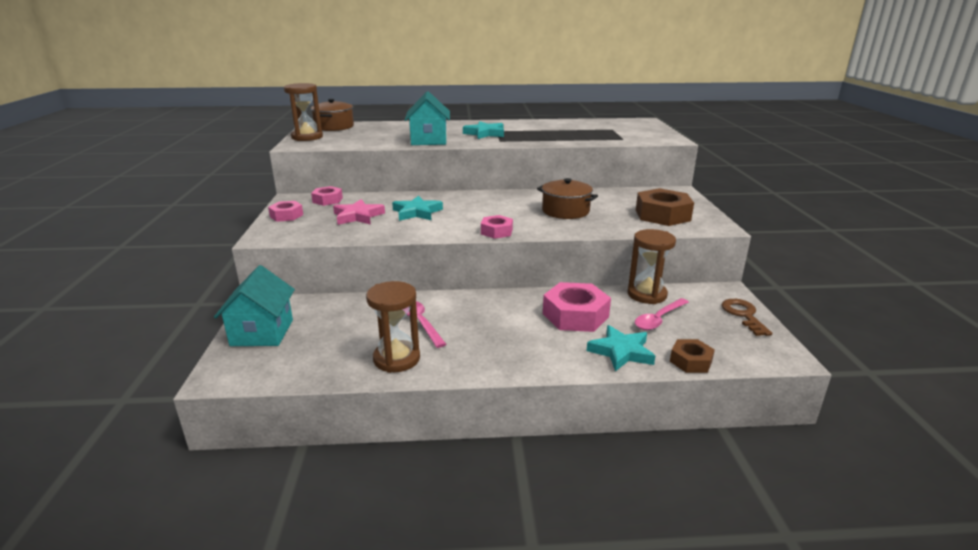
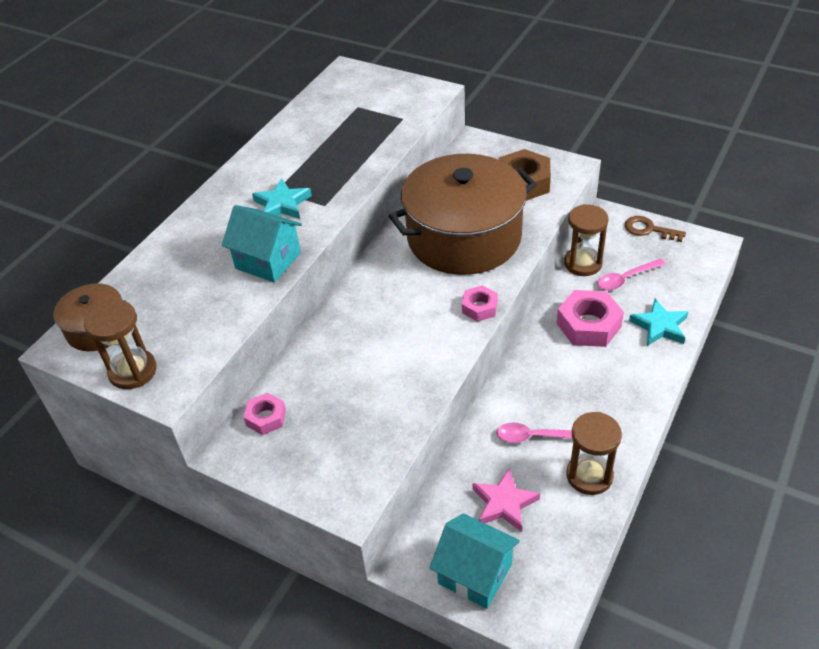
camera: 55 degrees left, 20 degrees up
(286, 215) = (290, 471): pink nut -> none
(358, 216) = (348, 403): pink star -> pink star (504, 503)
(417, 212) = (377, 349): turquoise star -> none
(565, 211) = (464, 237): brown pot -> brown pot, size x2.14
(658, 319) = (626, 279): pink spoon -> pink spoon turned 75 degrees clockwise
(691, 361) = (693, 295): brown nut -> none

